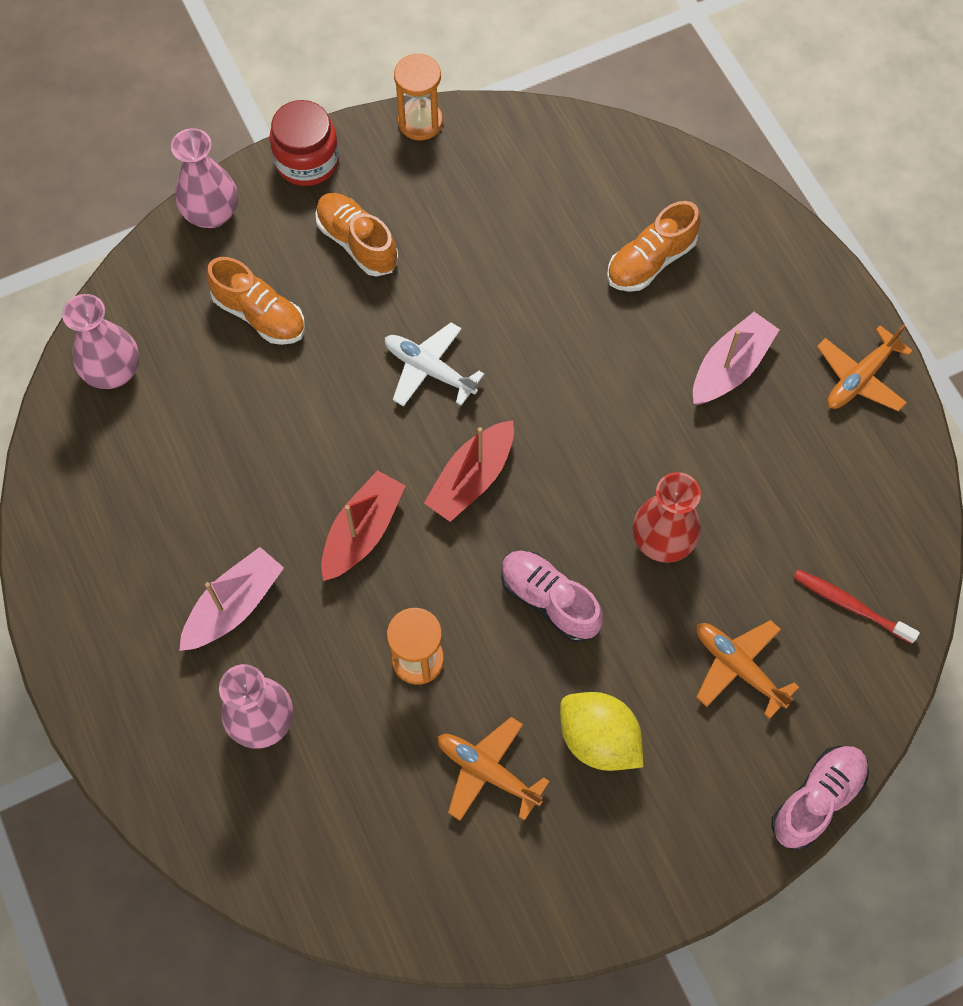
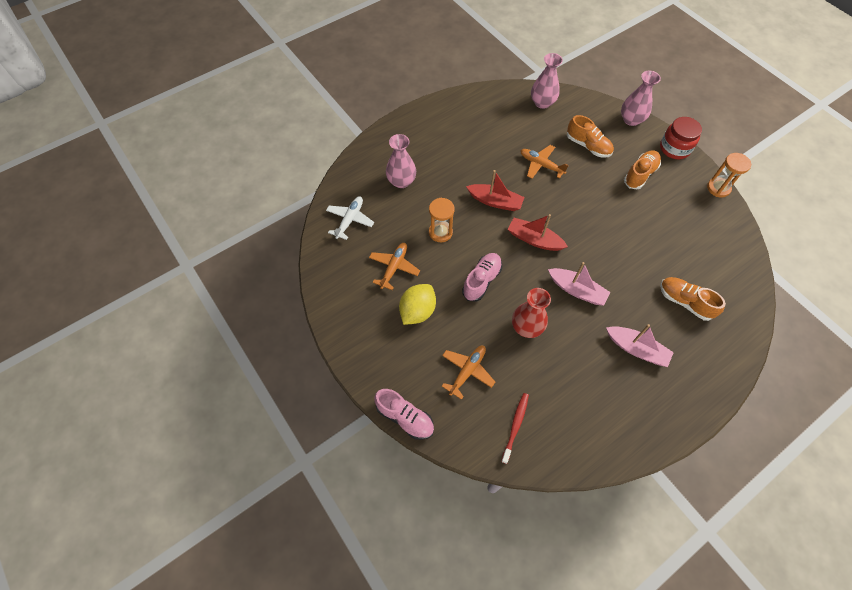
camera: 80 degrees right, 5 degrees down
(234, 606) = (449, 162): pink boat -> pink boat (577, 290)
(260, 314) = (588, 146): orange shoe -> orange shoe turned 75 degrees counterclockwise
(429, 369) = (584, 213): white plane -> white plane (350, 220)
(859, 378) = (656, 420): orange plane -> orange plane (541, 165)

